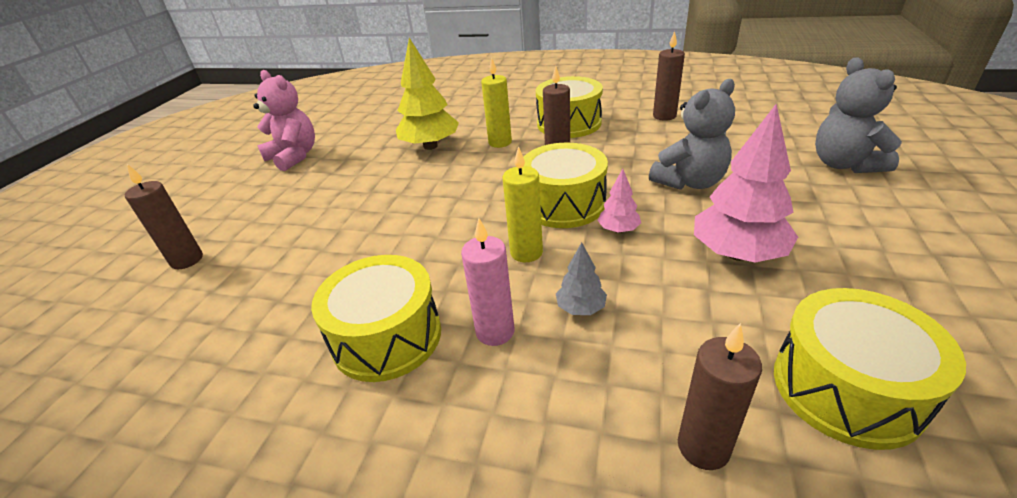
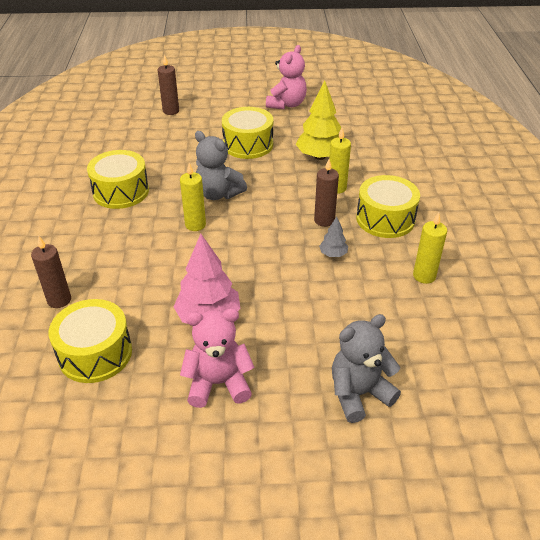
camera: 70 degrees right, 5 degrees up
(495, 331) = (127, 225): pink candle -> none
(564, 204) = (254, 233): yellow drum -> yellow drum (248, 144)
(581, 308) = (147, 253): grey tree -> grey tree (333, 254)
(618, 230) = (226, 261): pink tree -> none
(664, 116) = (424, 276): brown candle -> yellow candle
(689, 182) = (300, 294): grey teddy bear -> grey teddy bear (218, 194)
(866, 254) = (218, 383): none -> pink teddy bear

